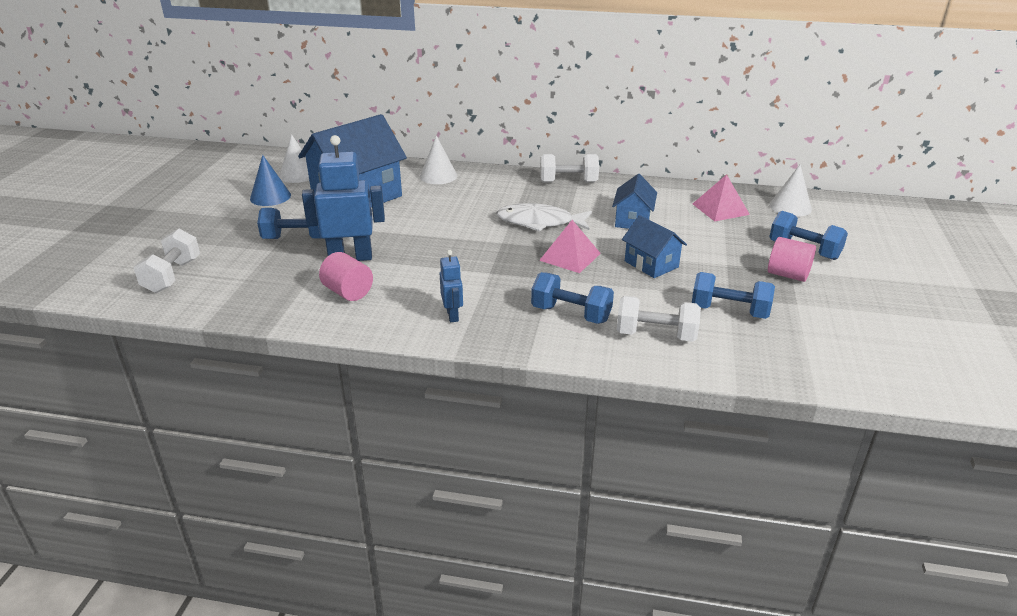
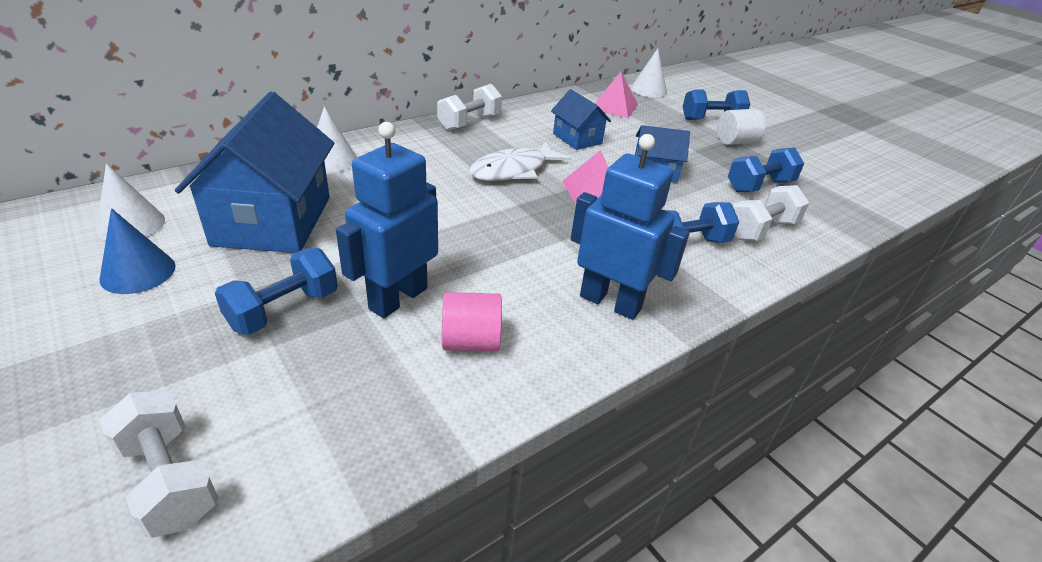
camera: 50 degrees left, 5 degrees up
(453, 315) = (610, 302): blue robot -> blue robot, size x1.92
(788, 275) = (735, 142): pink cylinder -> white cylinder

